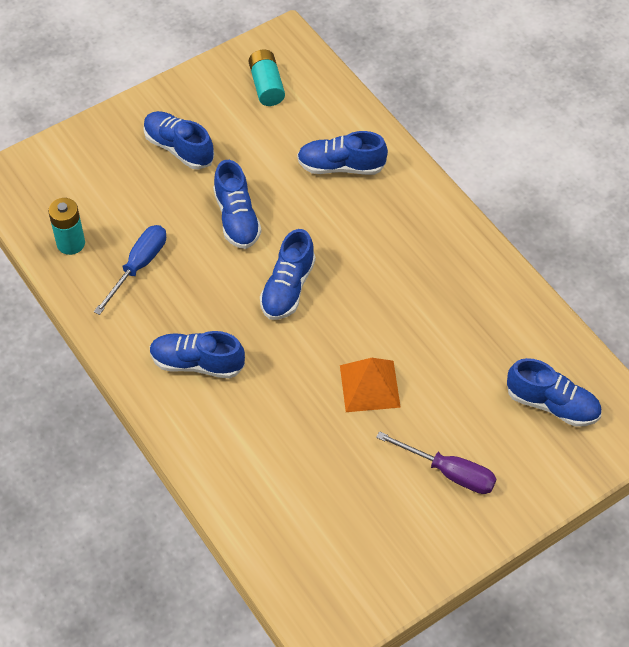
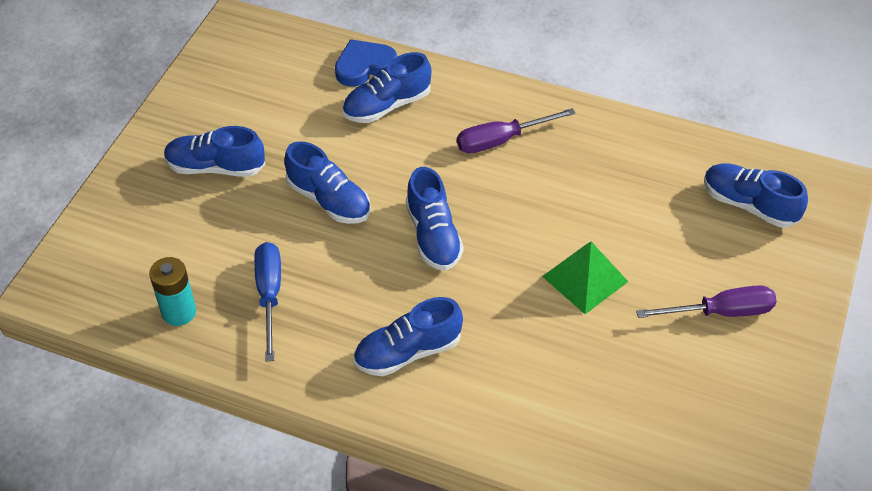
camera: 35 degrees left, 5 degrees down
(266, 86) = (255, 71): turquoise battery -> none
(351, 124) = (364, 66): none -> blue heart
(369, 386) = (585, 279): orange pyramid -> green pyramid
(403, 242) = (501, 140): none -> purple screwdriver
(552, 404) = (749, 205): blue shoe -> blue shoe turned 135 degrees counterclockwise

